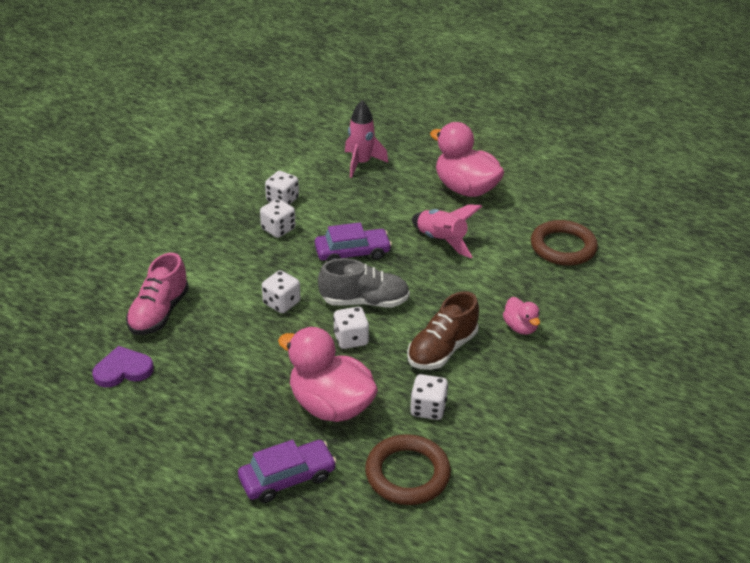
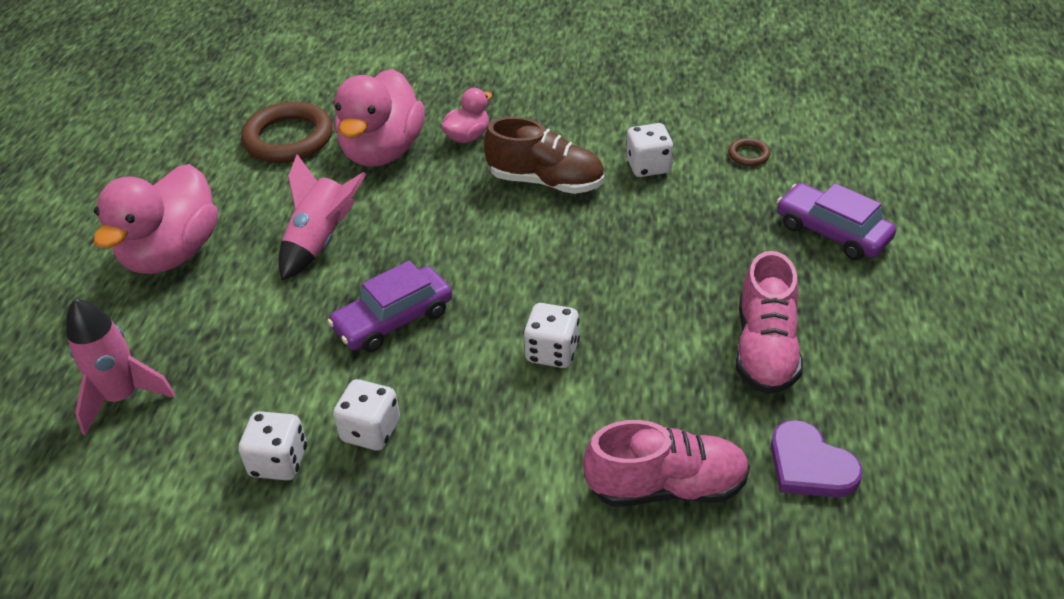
camera: 110 degrees left, 5 degrees up
(213, 390) = (765, 349): none -> pink shoe
(330, 405) = (703, 237): pink duck -> pink duck (383, 151)
(351, 339) = (579, 259): white dice -> none
(352, 253) = (393, 320): purple car -> purple car turned 90 degrees counterclockwise
(364, 301) = (497, 271): grey shoe -> none
(407, 474) = (748, 155): brown ring -> brown ring, size x0.44

